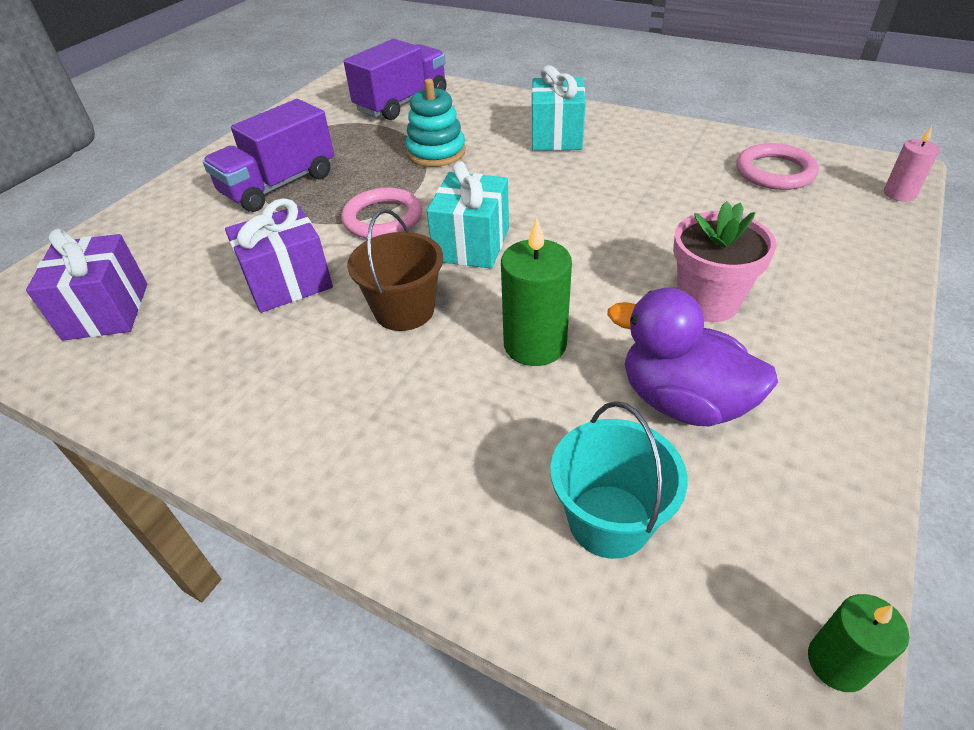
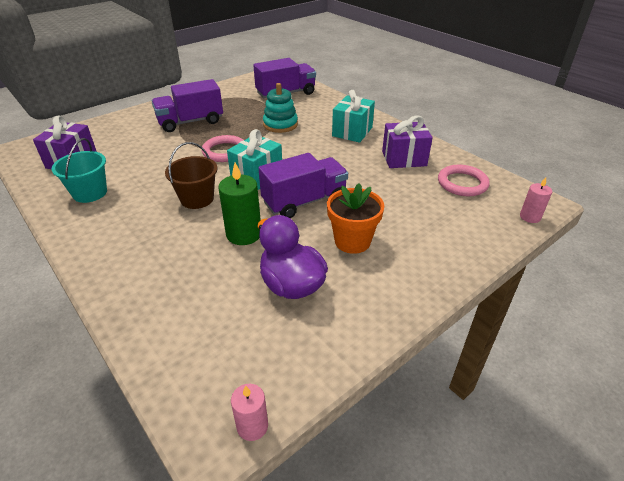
camera: 20 degrees right, 5 degrees down
(288, 283) = (156, 170): purple gift -> purple gift (404, 158)
(582, 262) = (304, 201): none -> purple truck
(609, 520) = (205, 324): turquoise bucket -> turquoise bucket (90, 193)
(707, 302) = (352, 241): pink flower pot -> orange flower pot
(837, 662) = (252, 426): green candle -> pink candle

